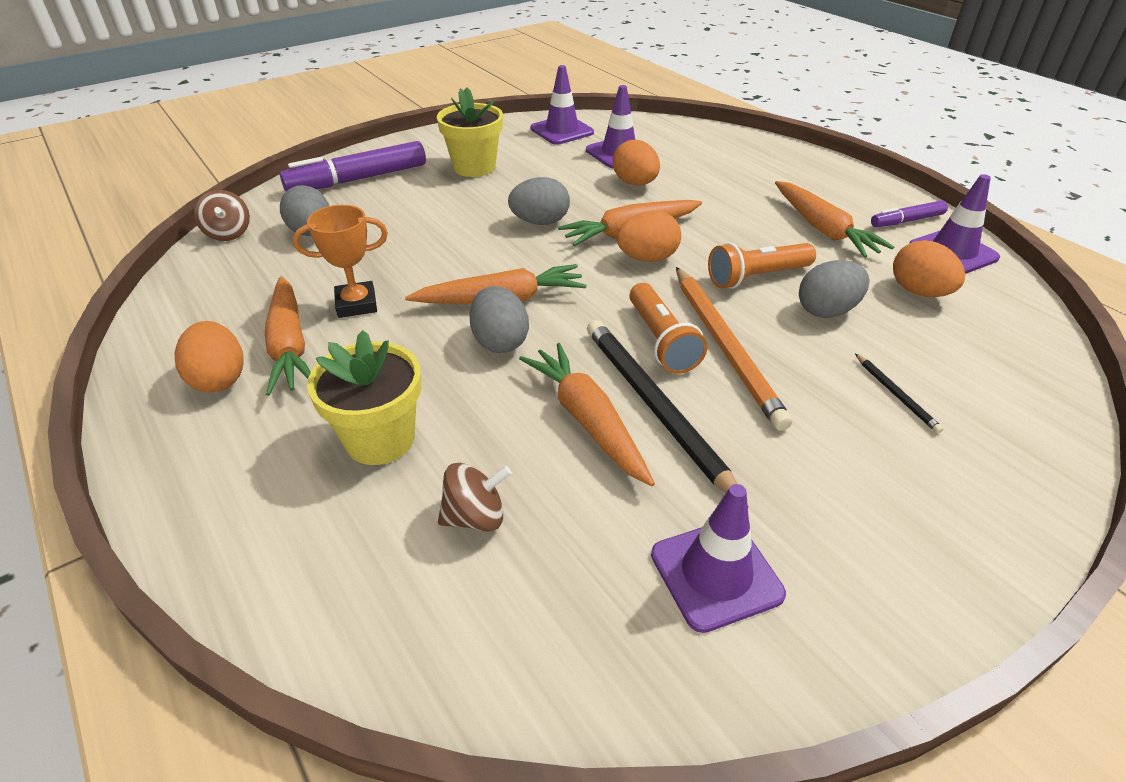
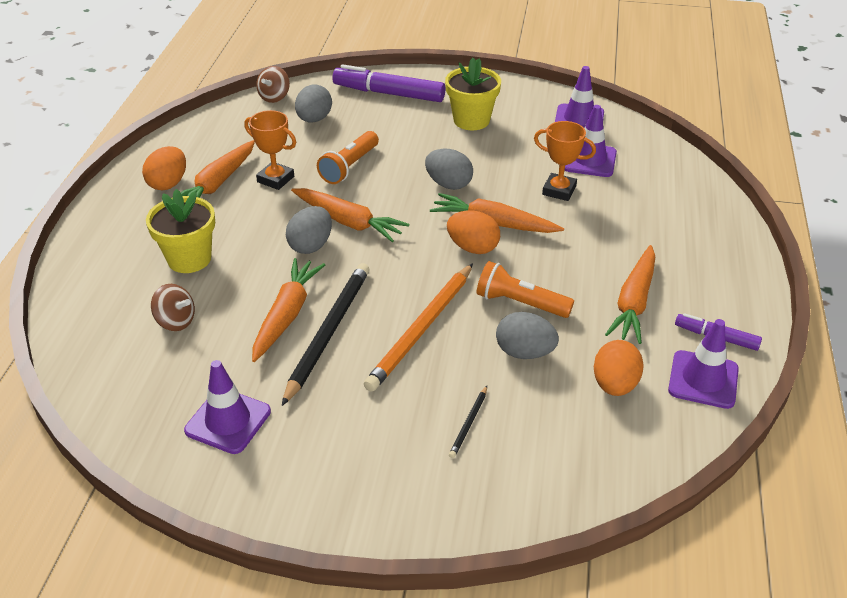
camera: 45 degrees right, 0 degrees up
(635, 183) = (559, 190): orange egg -> orange trophy
(661, 341) = (392, 301): orange flashlight -> orange flashlight (349, 166)

